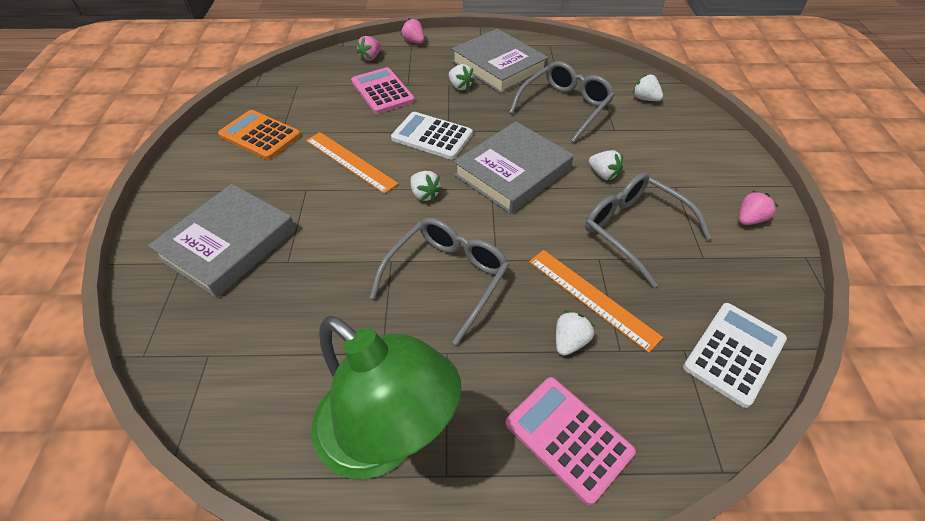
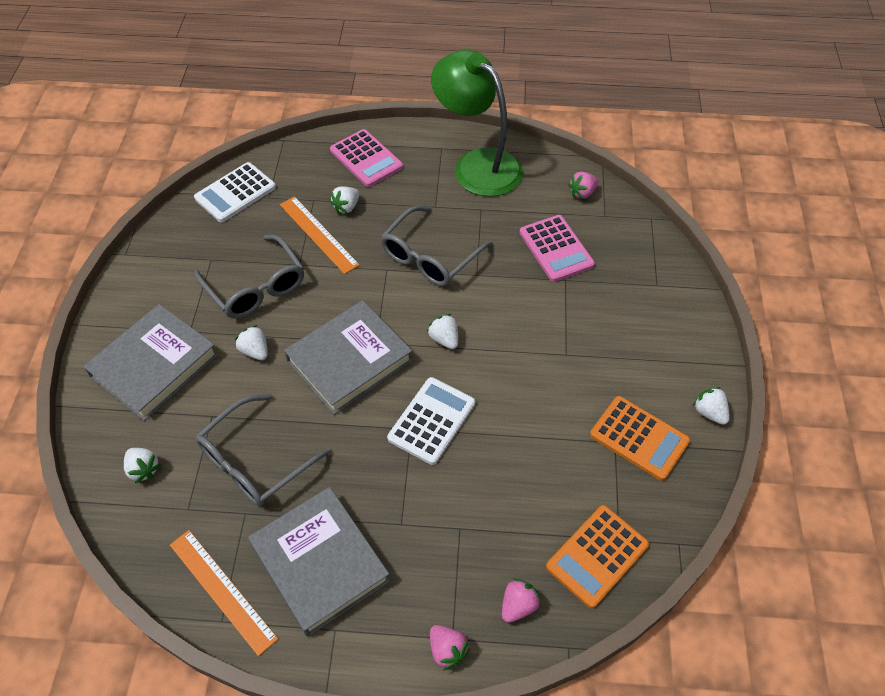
camera: 175 degrees left, 5 degrees up
(228, 244) = (622, 299): grey book -> grey book (154, 365)
(314, 77) = (597, 556): none -> orange calculator
(350, 161) = (524, 388): orange ruler -> orange ruler (222, 590)
(382, 91) = (495, 514): pink calculator -> pink calculator (556, 248)
(432, 136) = (431, 421): white calculator -> white calculator turned 90 degrees counterclockwise
(460, 86) = (385, 517): white strawberry -> white strawberry (709, 412)
(749, 219) = (145, 290): pink strawberry -> pink strawberry (582, 193)

